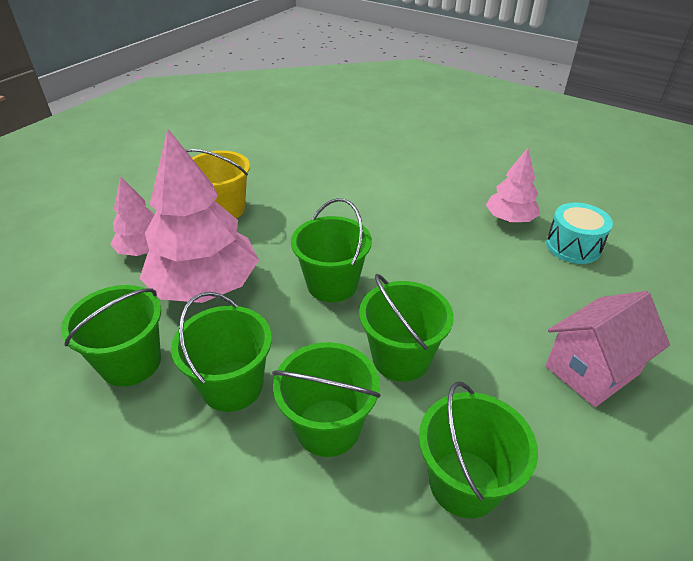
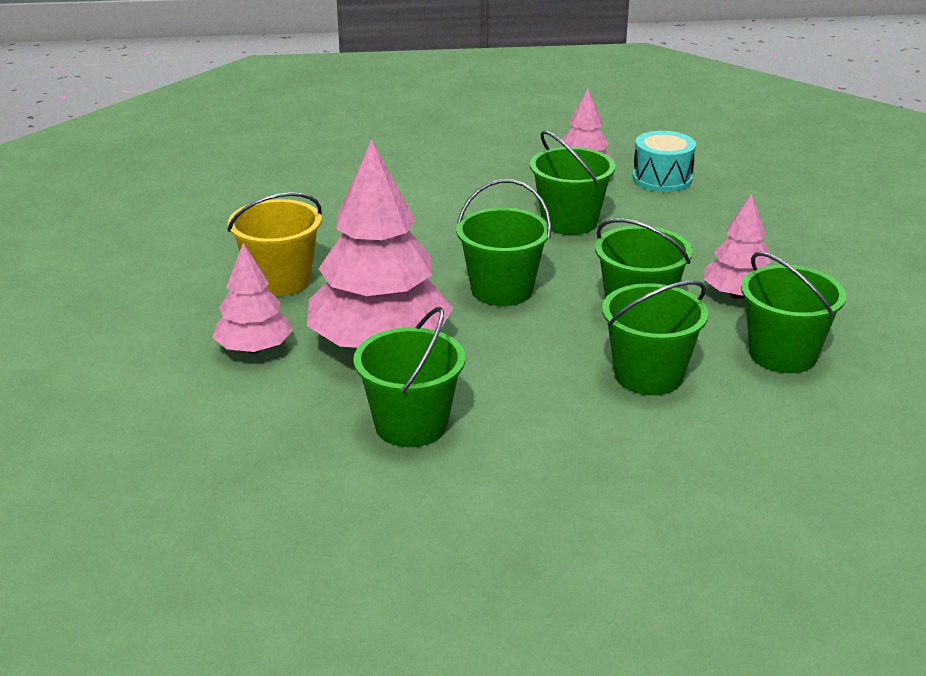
camera: 40 degrees left, 10 degrees down
(232, 386) = (532, 392): green bucket -> green bucket (569, 222)
(502, 391) = (737, 294): none -> pink tree
(591, 370) = (778, 254): pink house -> none

